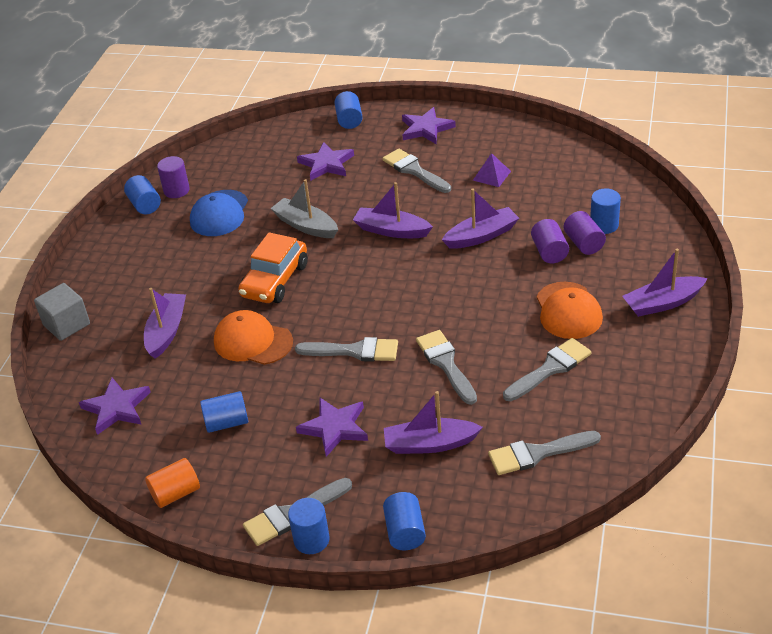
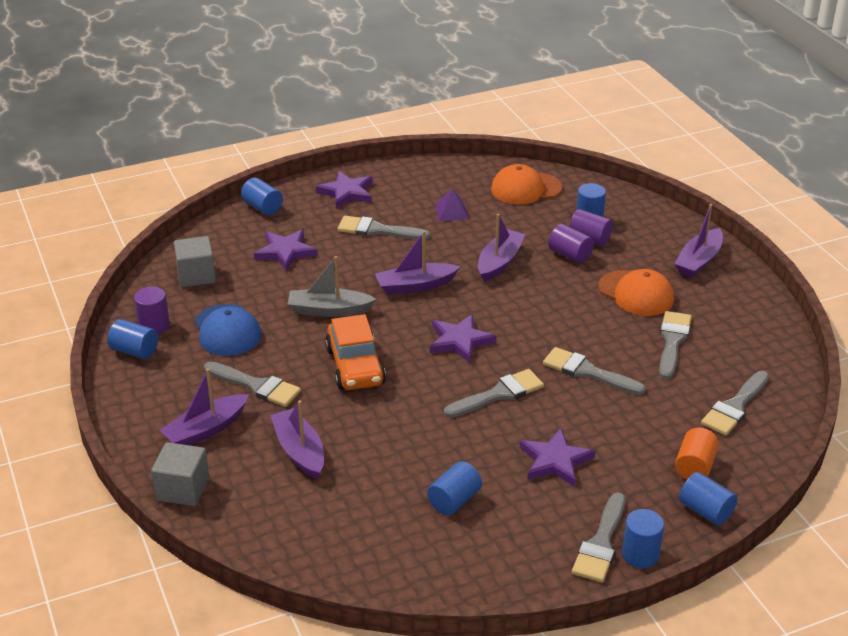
camera: 40 degrees left, 5 degrees down
(117, 408) = (331, 537): purple star -> purple star (460, 341)
(175, 493) = (478, 579): orange cylinder -> orange cylinder (694, 466)
(192, 266) = (256, 386): none -> grey brush
(244, 161) = (196, 276): none -> grey cube
(252, 341) = (396, 425): orange cap -> orange cap (525, 189)
(430, 444) = (647, 437): purple boat -> purple boat (206, 429)

